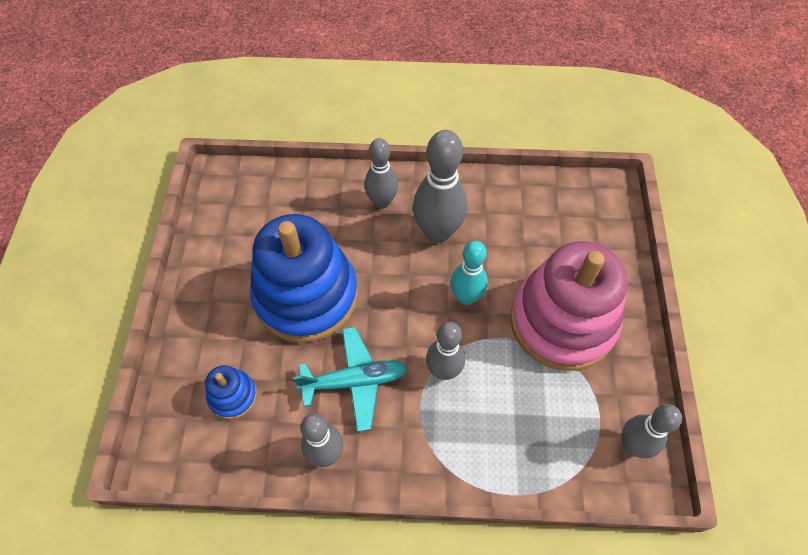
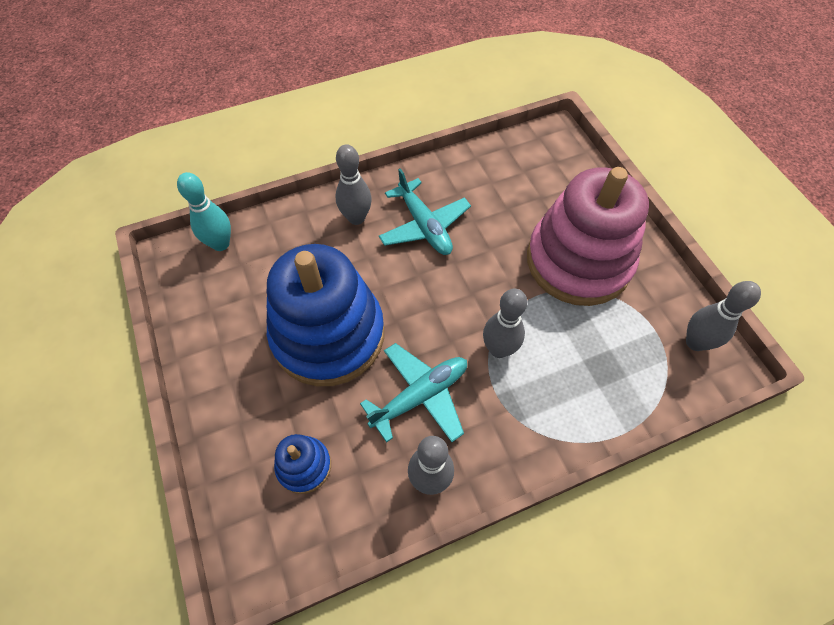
camera: 25 degrees left, 0 degrees up
(437, 232) = (424, 226): grey bowling pin -> turquoise plane
(466, 297) = (482, 273): turquoise bowling pin -> turquoise bowling pin (220, 244)

